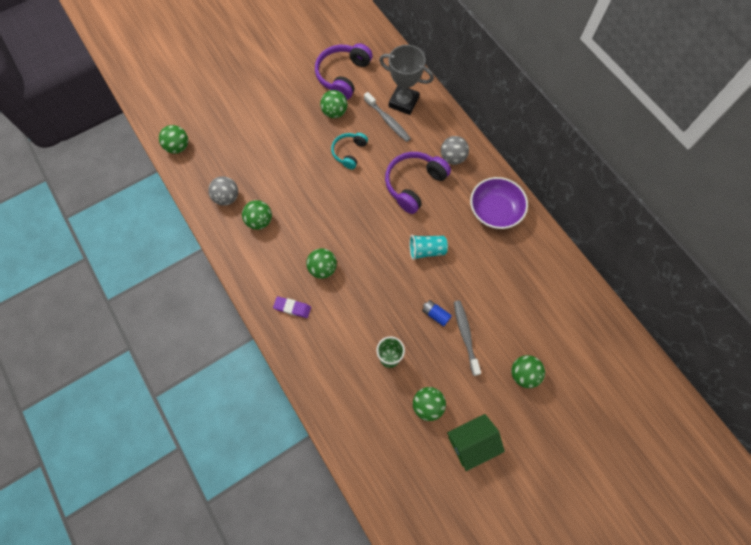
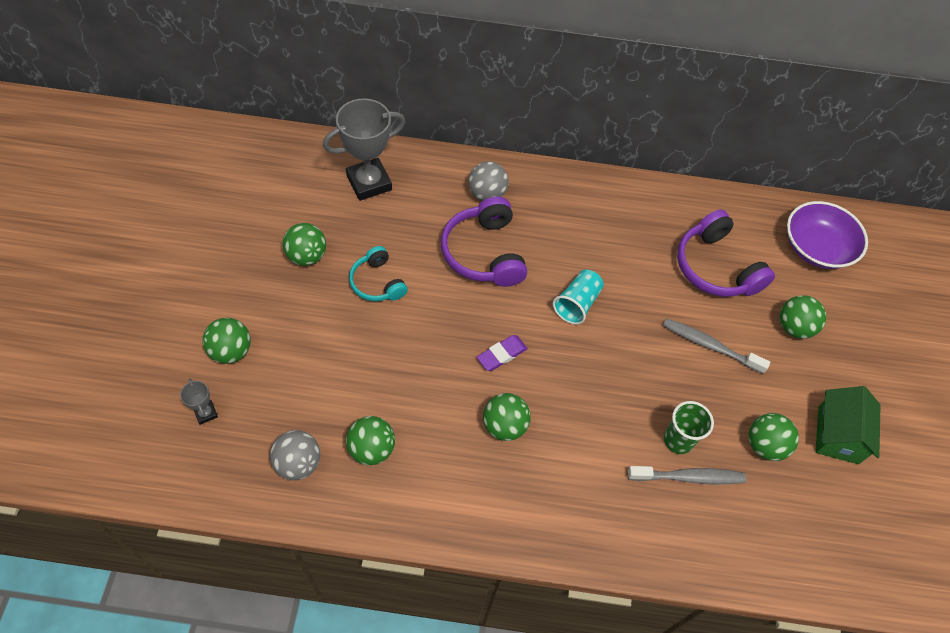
camera: 55 degrees left, 10 degrees down
(178, 147) = (155, 469): green ball -> green ball (231, 351)
(219, 142) = (206, 413): none -> grey trophy
(292, 308) = (527, 500): purple eraser -> purple eraser (502, 355)
(342, 75) = (266, 211): purple headphones -> purple headphones (715, 267)
(388, 121) = (377, 215): grey toothbrush -> grey toothbrush (689, 477)
(435, 314) = (662, 354): blue battery -> none
(495, 210) = (586, 207): purple bowl -> purple bowl (816, 248)

